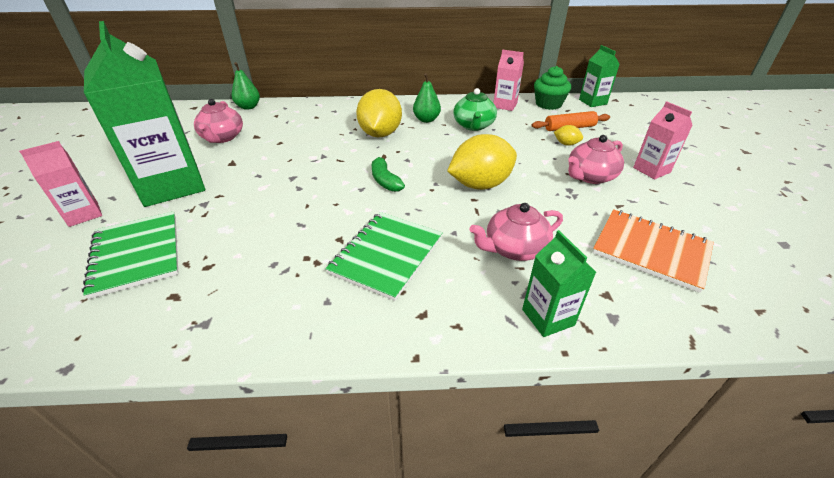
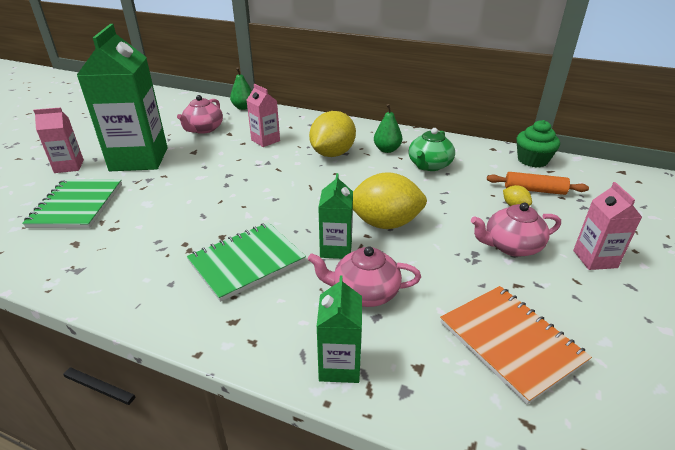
camera: 25 degrees right, 5 degrees down
(385, 180) = (301, 196): green banana -> none
(505, 105) = (481, 152): pink carton -> pink carton (265, 140)
(592, 102) = (590, 168): green carton -> green carton (336, 249)

